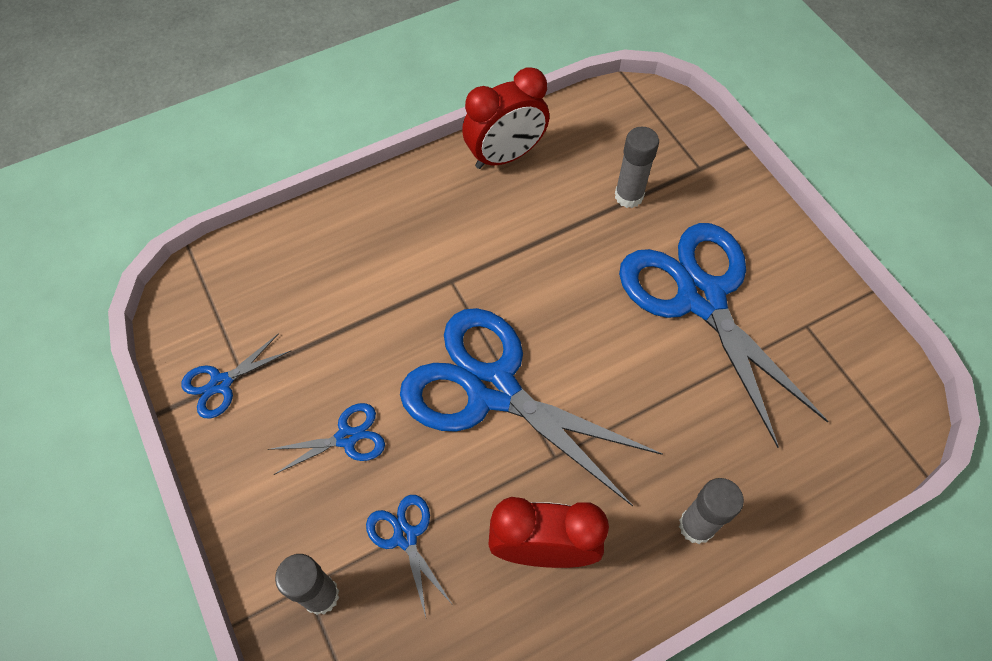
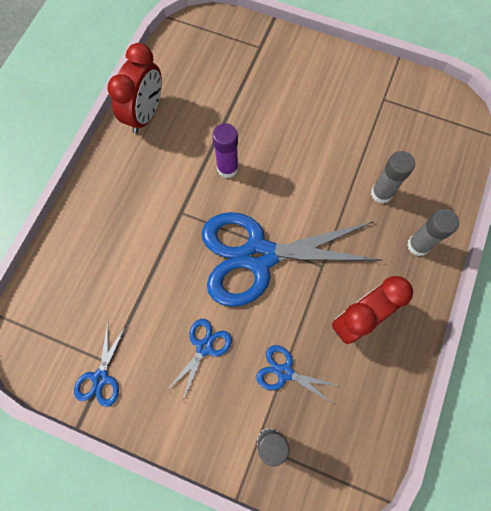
camera: 40 degrees left, 10 degrees up
(543, 271) = (227, 168): none -> purple glue stick
(628, 196) = (236, 90): grey glue stick -> grey glue stick (381, 193)
(700, 296) = (321, 121): blue scissors -> none

